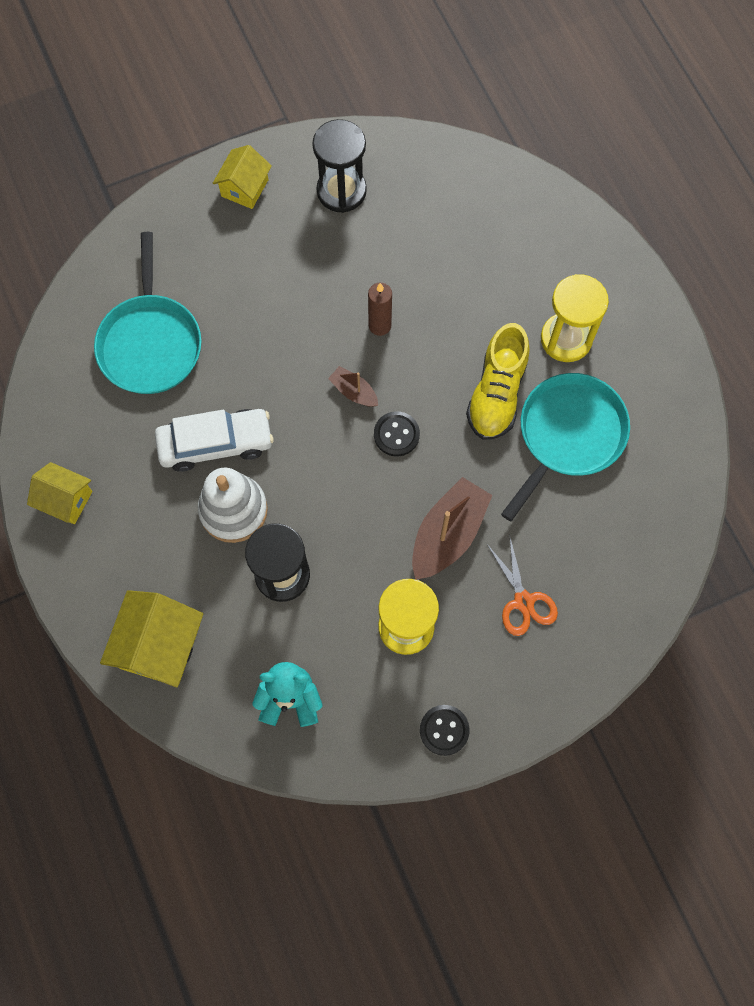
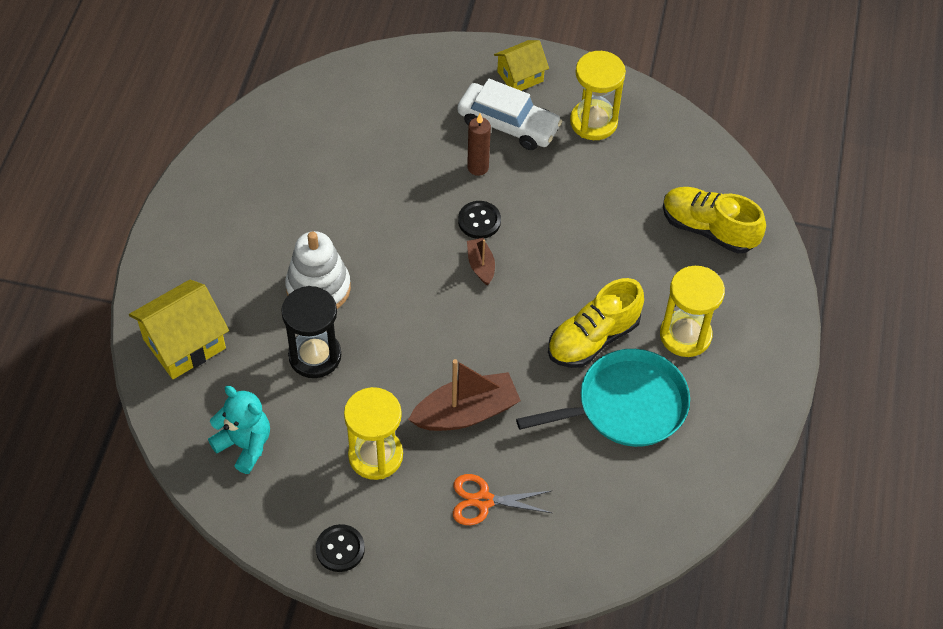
camera: 35 degrees right, 15 degrees down
(66, 500) = (206, 203): yellow house -> none
(150, 343) = (358, 138): turquoise pan -> none
(216, 444) = (345, 235): white car -> white car (508, 124)
(341, 191) = (593, 122): black hourglass -> yellow hourglass
(379, 325) = (541, 232): brown candle -> brown candle (478, 167)
(396, 434) = (487, 316): black button -> black button (479, 221)
(511, 229) = (708, 229): none -> yellow shoe
(523, 601) = (483, 500): orange scissors -> orange scissors turned 75 degrees clockwise

